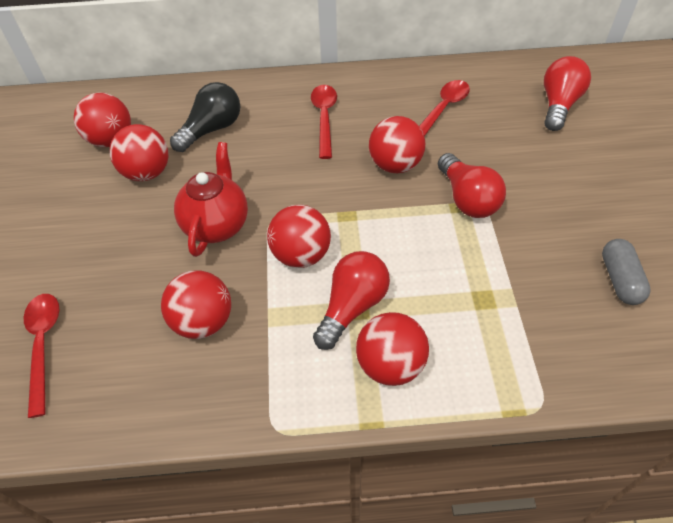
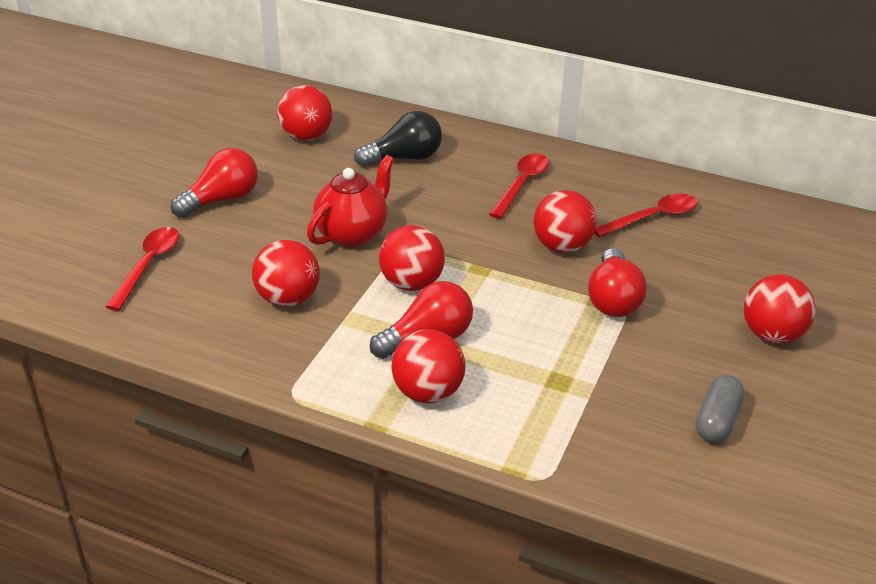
camera: 25 degrees right, 15 degrees down
(147, 172) = (320, 172): red ball -> red ball (772, 335)
(558, 105) = (791, 255): red light bulb -> red light bulb (221, 200)

